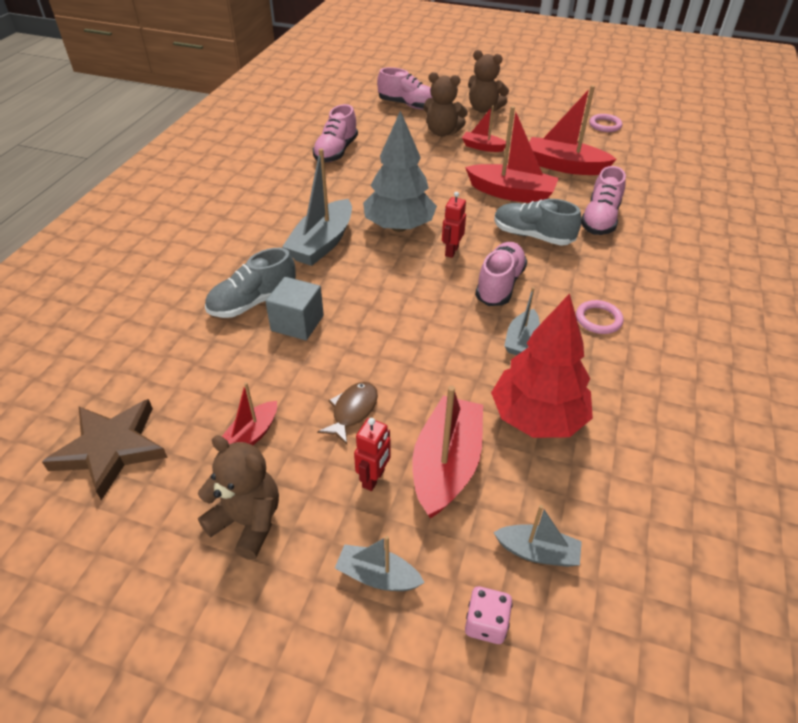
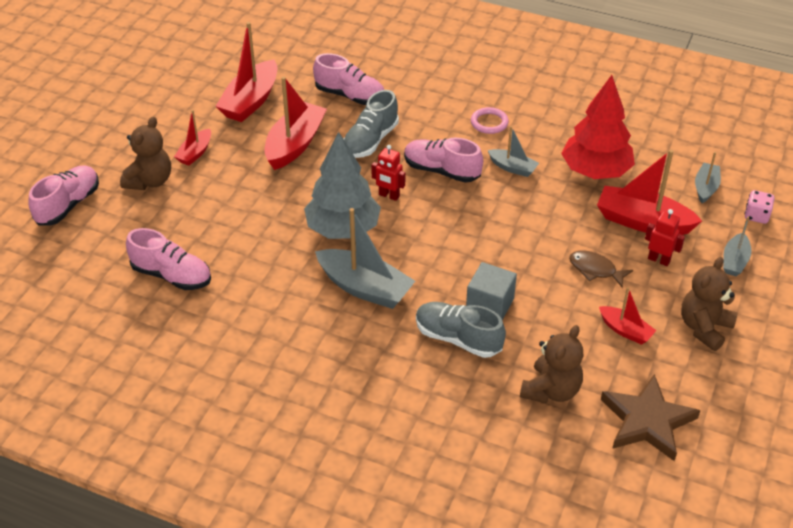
camera: 85 degrees left, 0 degrees up
(253, 302) = (458, 338): grey shoe -> grey shoe turned 150 degrees clockwise
(484, 109) = (102, 141): brown teddy bear -> brown teddy bear (551, 390)
(605, 125) = (172, 59): pink ring -> none

